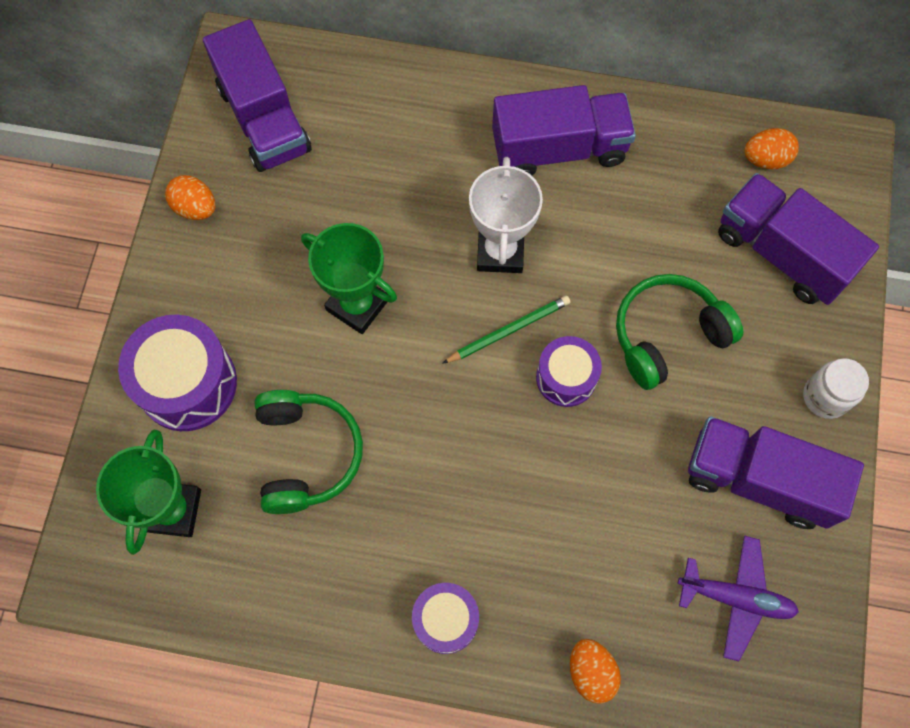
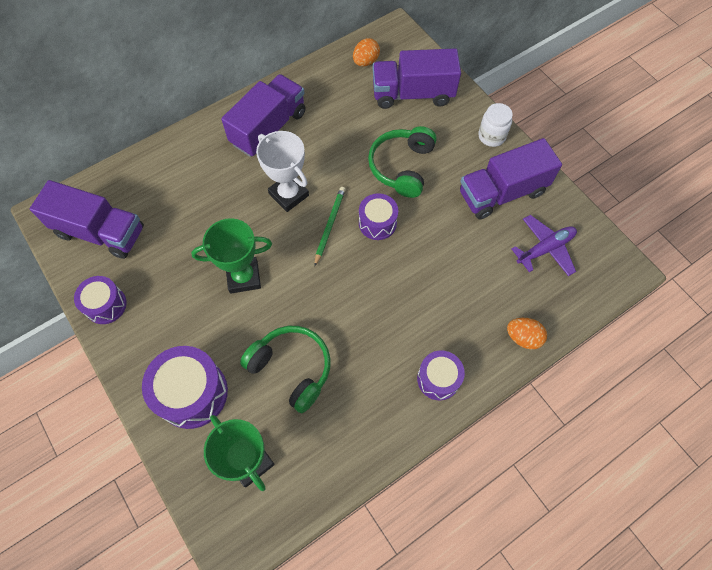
camera: 45 degrees left, 5 degrees down
(195, 208) = (106, 305): orange egg -> purple drum

